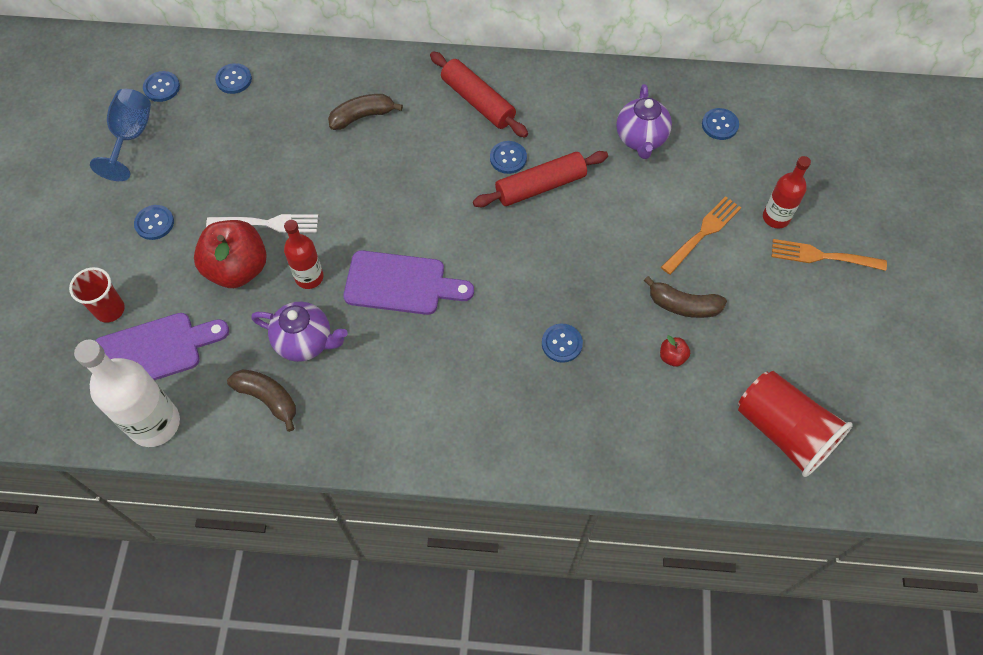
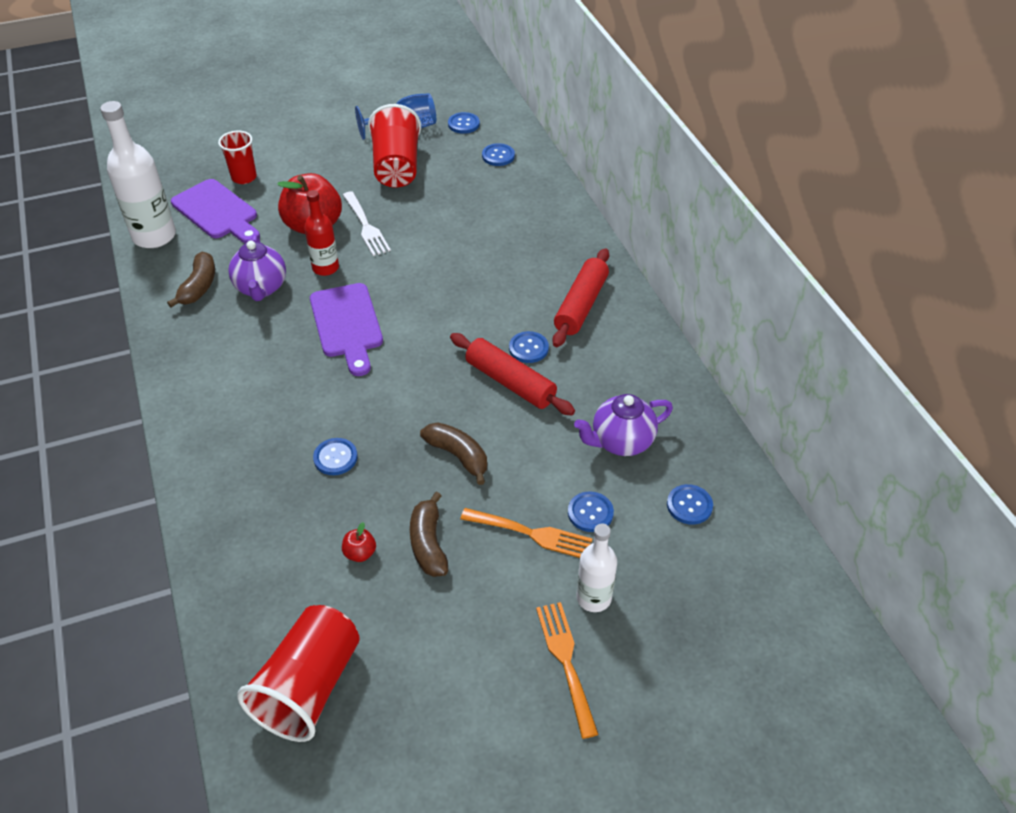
camera: 65 degrees right, 15 degrees down
(154, 223) = (333, 169): blue button -> blue button (590, 513)
(191, 167) = (396, 167): none -> red cup
(362, 116) = (511, 239): brown banana -> brown banana (458, 456)
(776, 217) = (593, 598): red bottle -> white bottle

